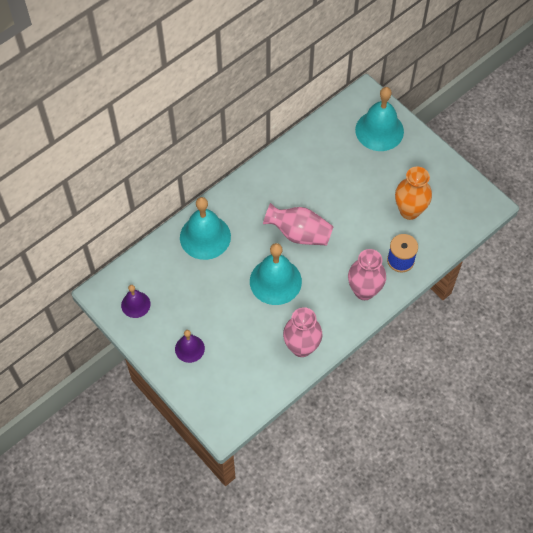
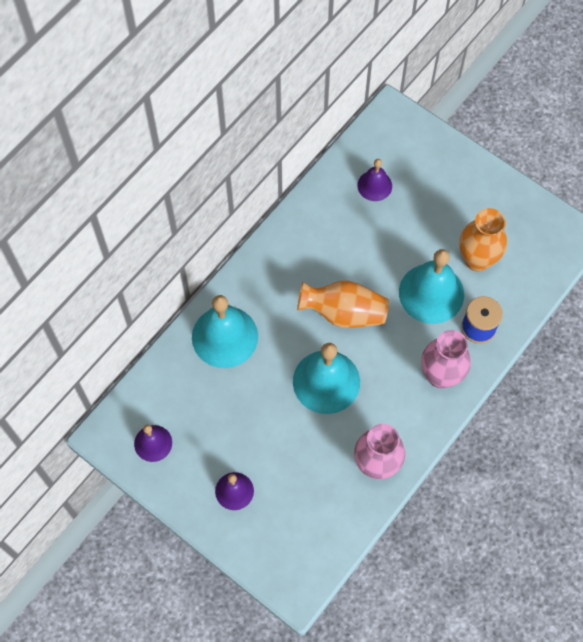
camera: 10 degrees left, 5 degrees up
(299, 233) = (344, 313): pink vase -> orange vase
(341, 145) = (374, 185): none -> purple bell
(379, 130) = (418, 158): turquoise bell -> turquoise bell (431, 293)

